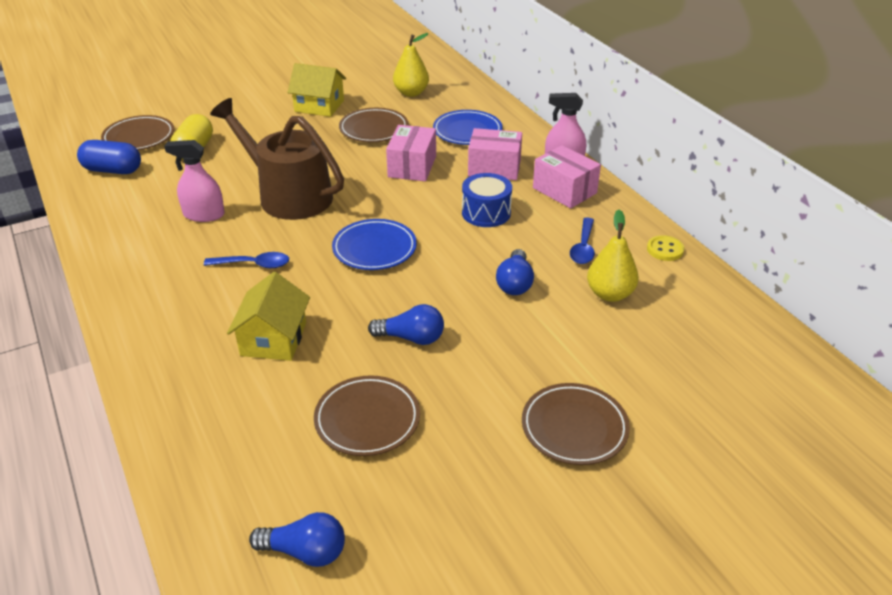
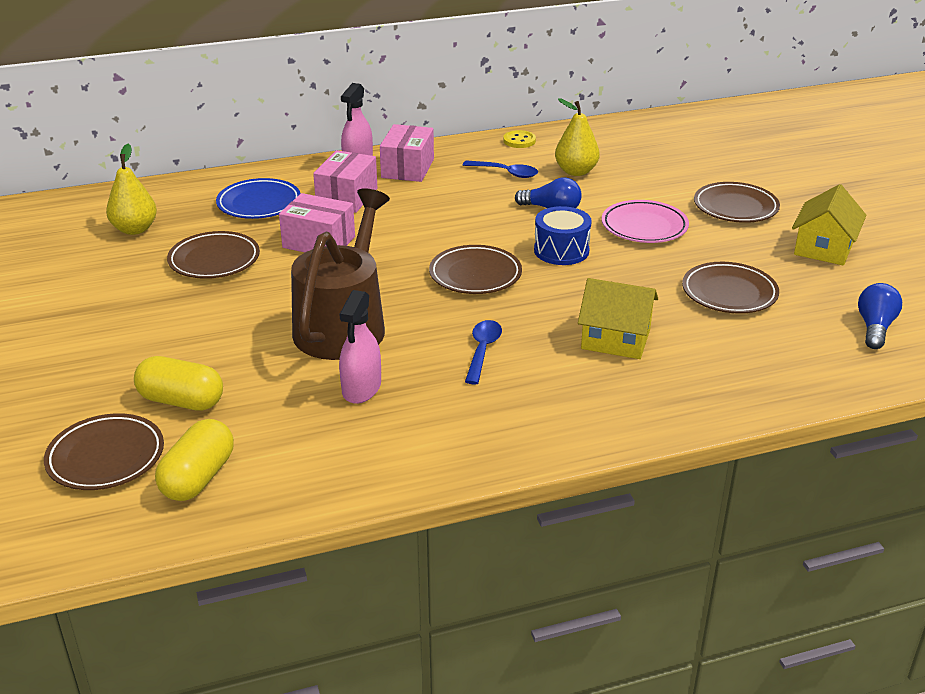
camera: 80 degrees left, 5 degrees down
(113, 170) = (198, 478): blue capsule -> yellow capsule
(288, 195) = (343, 325): brown watering can -> brown watering can turned 150 degrees clockwise
(319, 106) = (120, 296): yellow house -> yellow house (823, 248)
(374, 249) = (475, 275): blue plate -> brown plate
(411, 338) = (622, 265): blue light bulb -> none
(486, 213) = (431, 210): blue drum -> blue drum (561, 250)
(498, 350) = (644, 227): none -> pink plate
(564, 190) = (407, 168): pink box -> pink box turned 45 degrees counterclockwise

